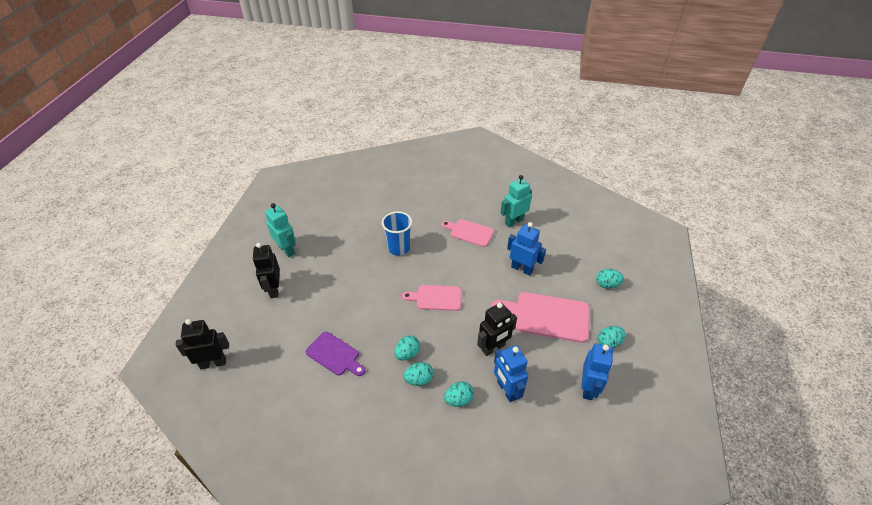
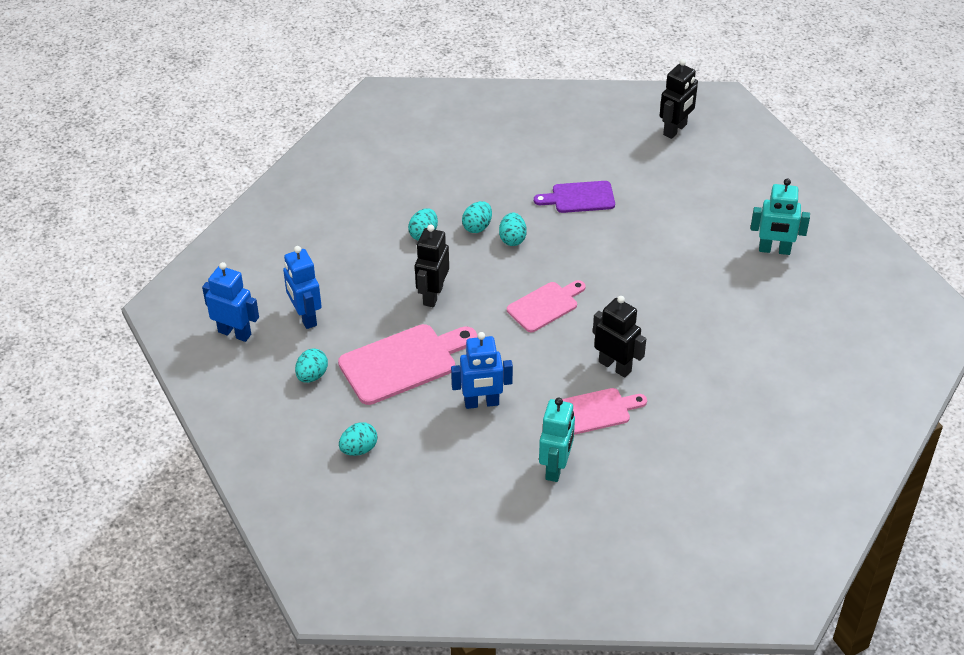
camera: 140 degrees right, 0 degrees up
(274, 289) = (721, 208): black robot -> black robot (615, 366)
(398, 248) = (656, 333): blue cup -> none
(506, 390) = (385, 268): blue robot -> blue robot (235, 333)

